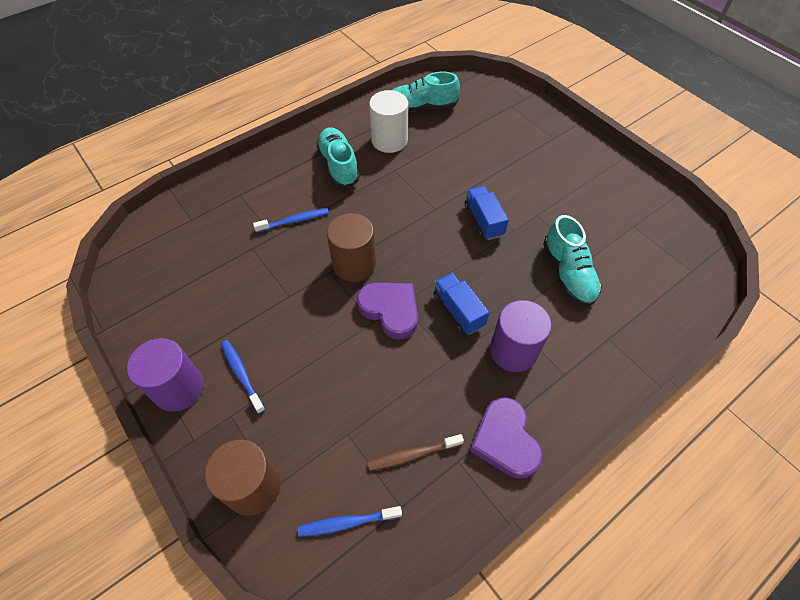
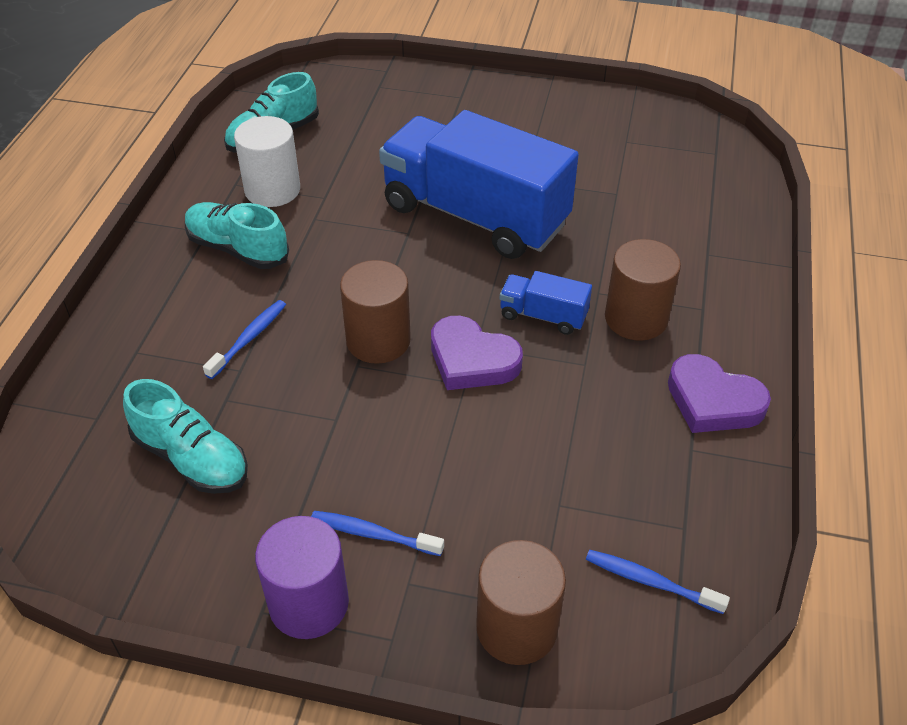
camera: 40 degrees left, 10 degrees down
(347, 523) = (650, 581): blue toothbrush -> blue toothbrush turned 75 degrees clockwise
(390, 310) = (472, 360): purple heart -> purple heart turned 150 degrees counterclockwise
(412, 454) = (644, 475): brown toothbrush -> none
(483, 220) = (475, 215): blue truck -> blue truck, size x2.38
(513, 351) = (636, 318): purple cylinder -> brown cylinder
(568, 273) = (611, 218): turquoise shoe -> turquoise shoe (191, 458)

